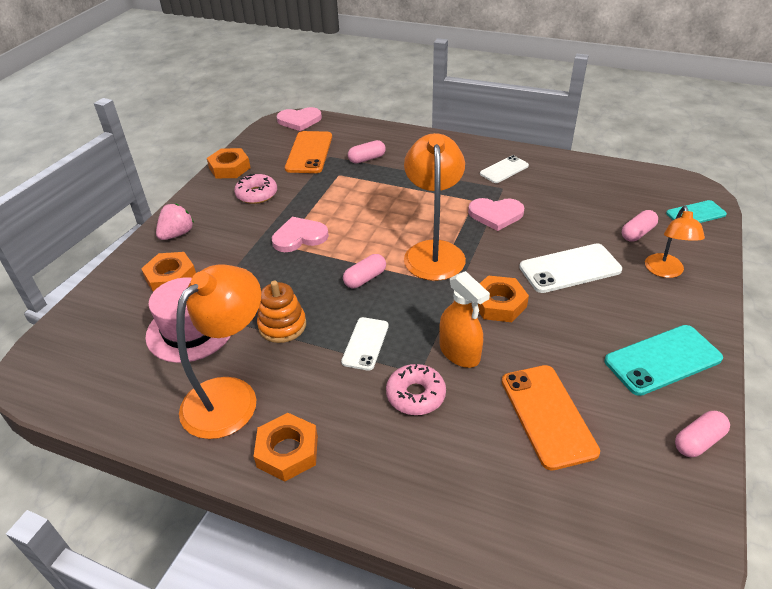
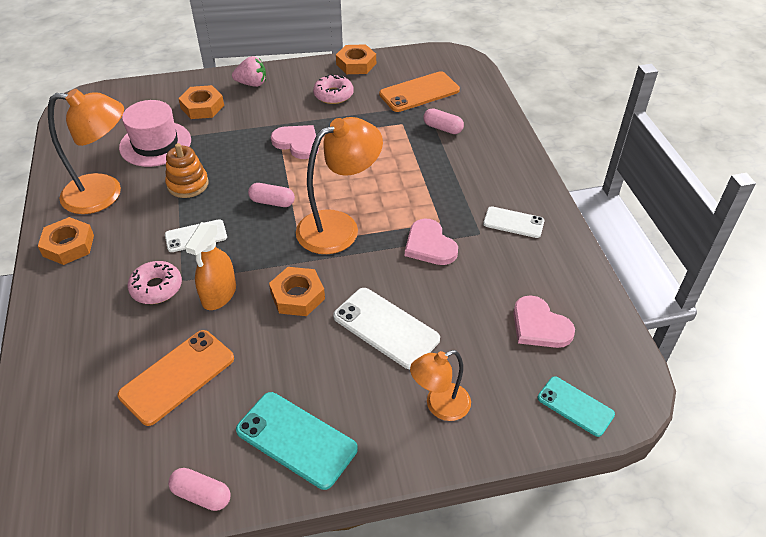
camera: 55 degrees right, 5 degrees up
(299, 120) = (463, 63): pink heart -> pink heart (539, 326)
(637, 233) = (490, 363): pink capsule -> none

